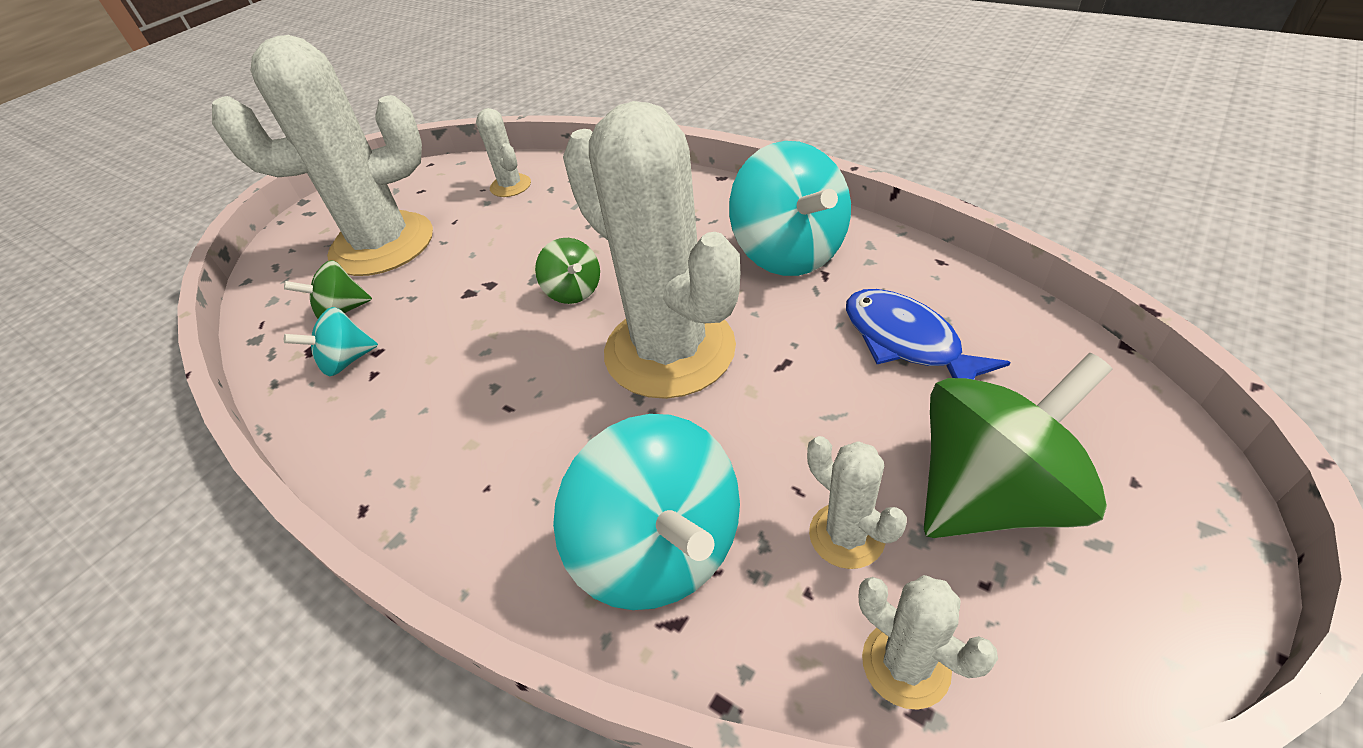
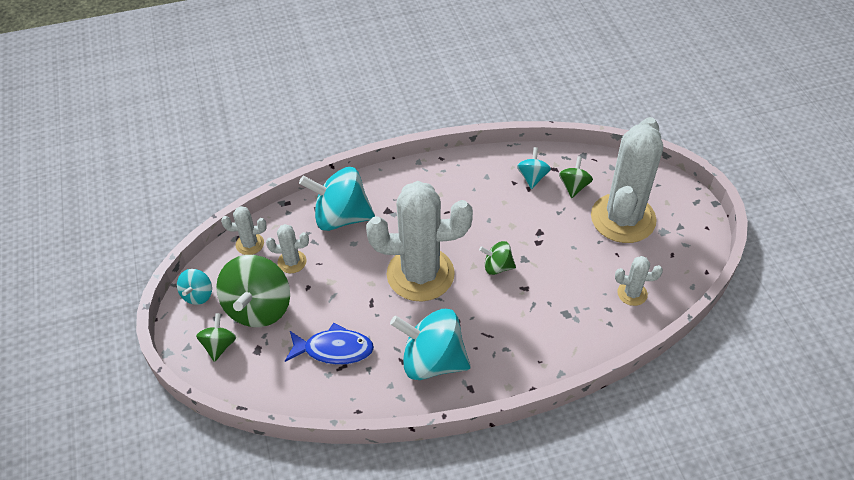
camera: 125 degrees right, 5 degrees up
(1125, 481) = (219, 345): none -> green spinning top
(1128, 633) = (198, 295): none -> turquoise spinning top

